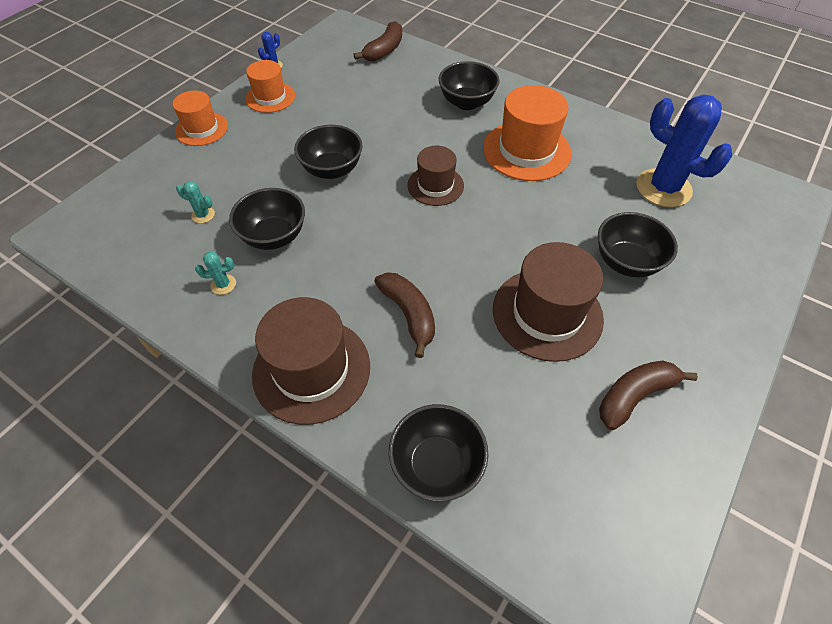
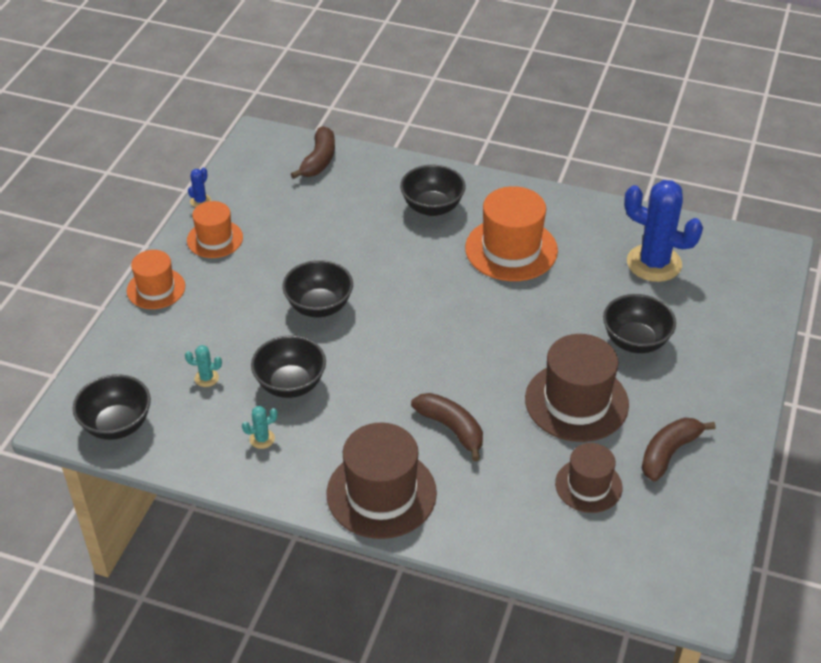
camera: 15 degrees left, 10 degrees down
(435, 185) = (432, 303): brown hat -> brown hat (588, 485)
(437, 464) = (520, 541): black bowl -> black bowl (117, 425)

